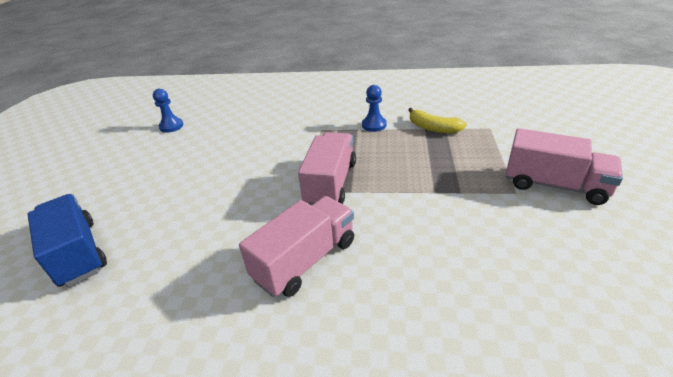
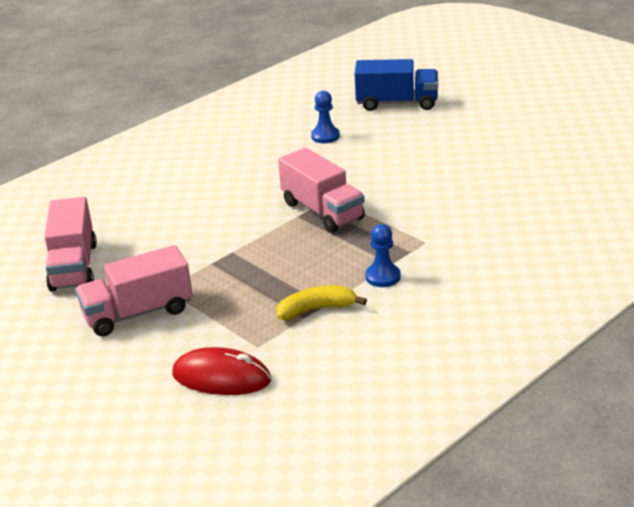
camera: 130 degrees right, 5 degrees down
(171, 126) = (568, 163): blue pawn -> blue pawn (325, 136)
(305, 260) = (259, 172): pink truck -> pink truck (74, 266)
(527, 124) = (221, 377): none -> red mouse

